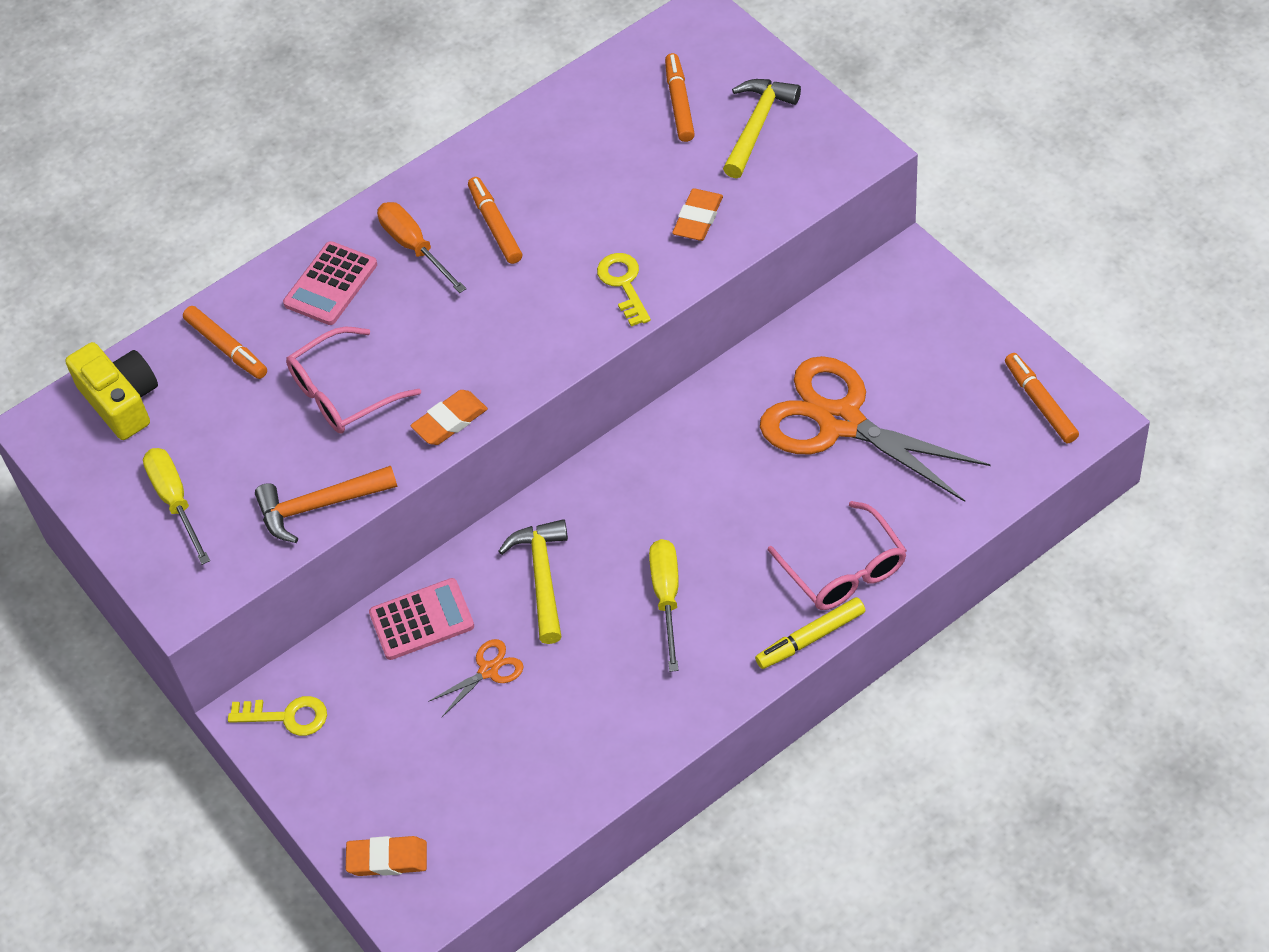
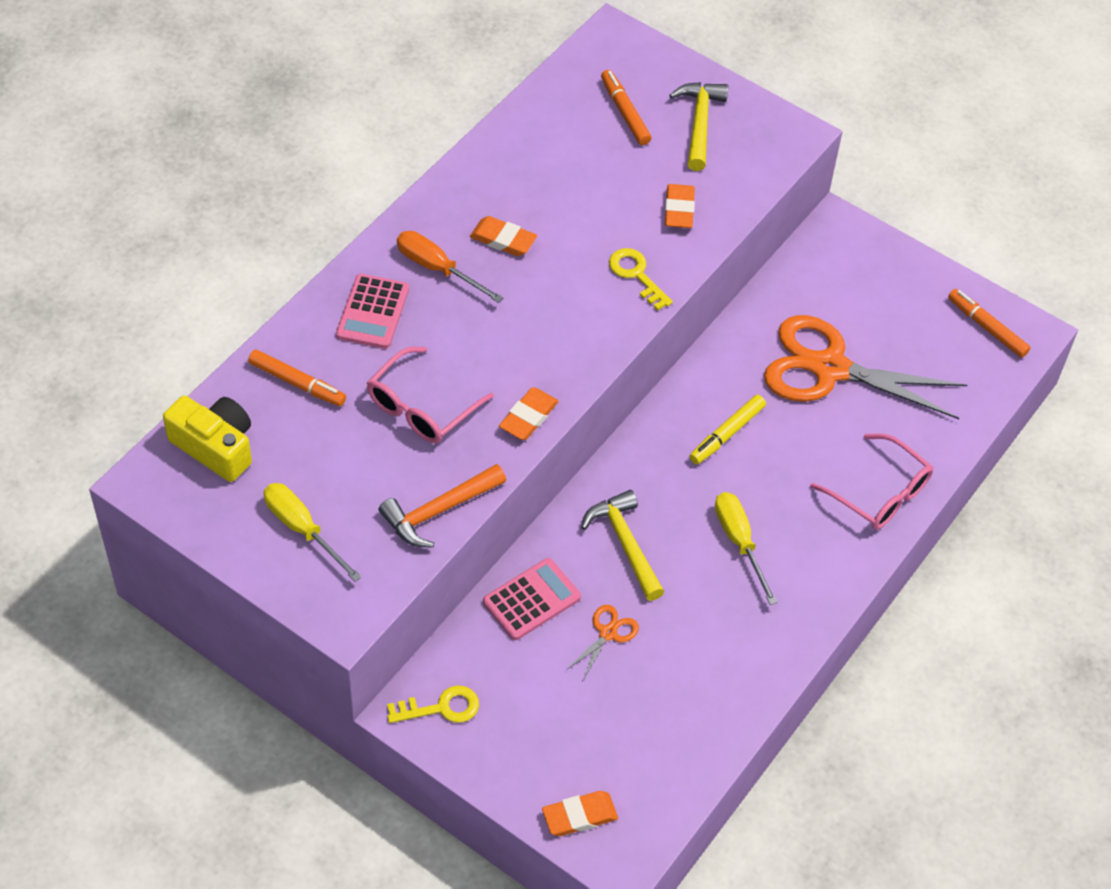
camera: 25 degrees left, 0 degrees up
(495, 225) = (503, 239): orange marker -> orange eraser
(810, 638) = (873, 555): yellow marker -> yellow marker (727, 434)

